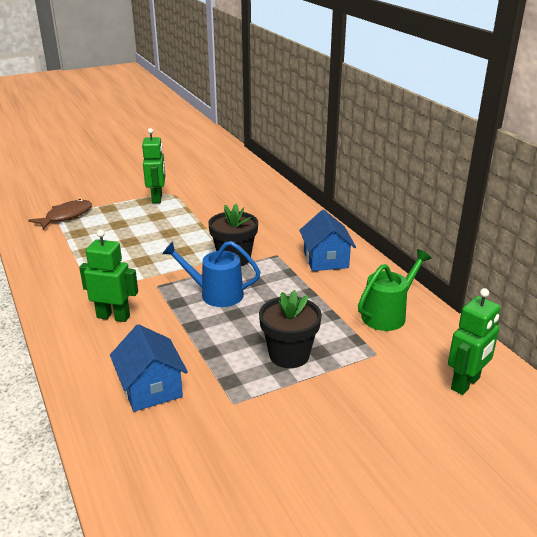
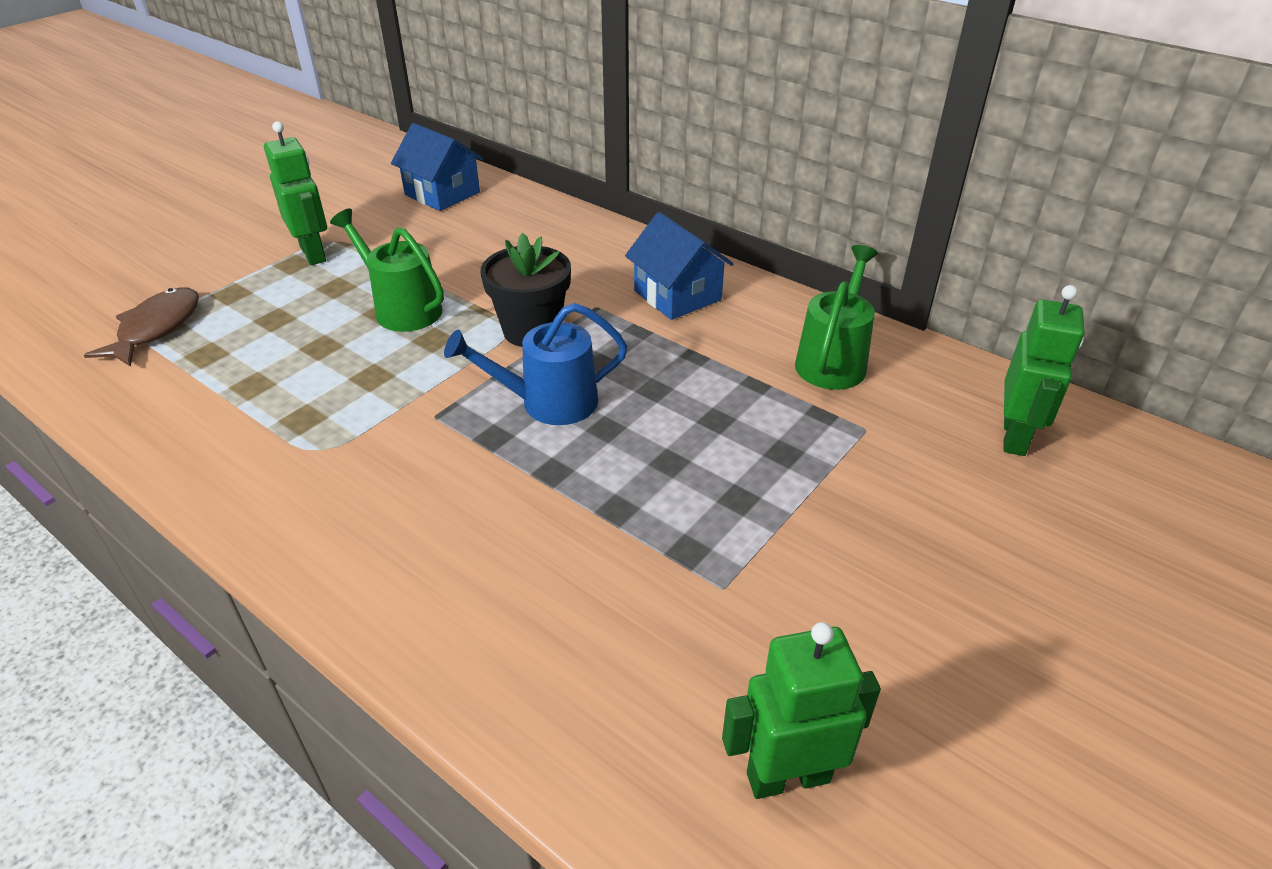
camera: 25 degrees left, 10 degrees up
(113, 316) = (397, 498): green robot -> green robot (787, 776)
(151, 388) = (567, 612): blue house -> blue house (442, 193)
(179, 233) = (402, 308): none -> green watering can
(289, 355) = (744, 473): black flower pot -> none

